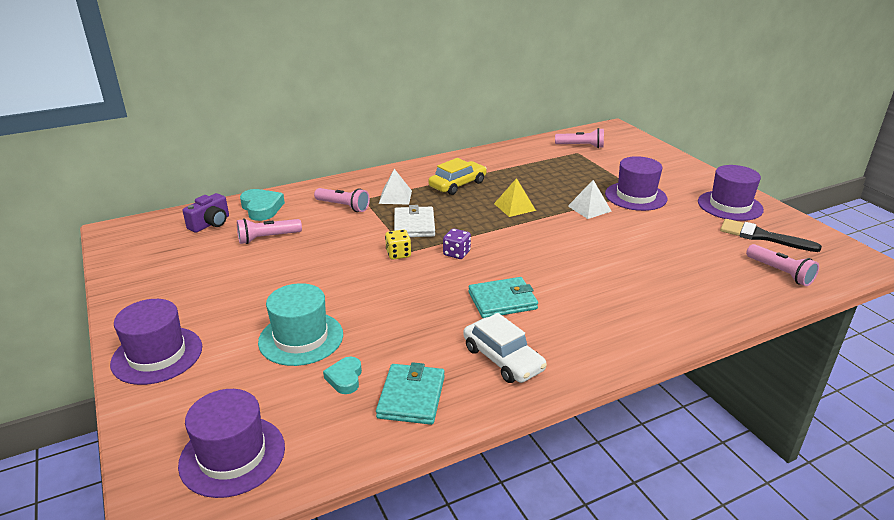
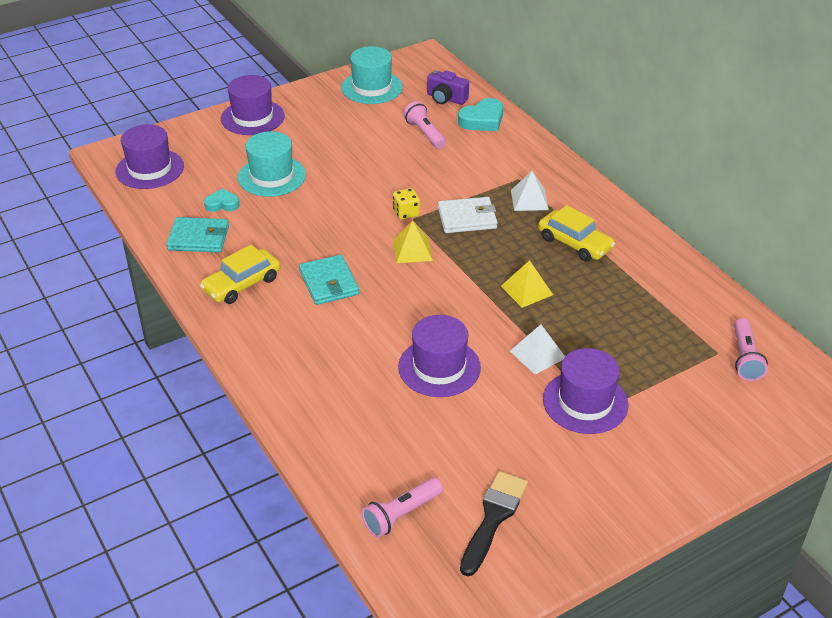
camera: 85 degrees right, 10 degrees up
(154, 265) = (372, 87): none -> turquoise hat
(343, 206) = (498, 168): pink flashlight -> none
(456, 253) = (412, 250): purple dice -> yellow pyramid
(503, 359) = (242, 284): white car -> yellow car
(730, 206) = (581, 501): purple hat -> purple hat (439, 367)

